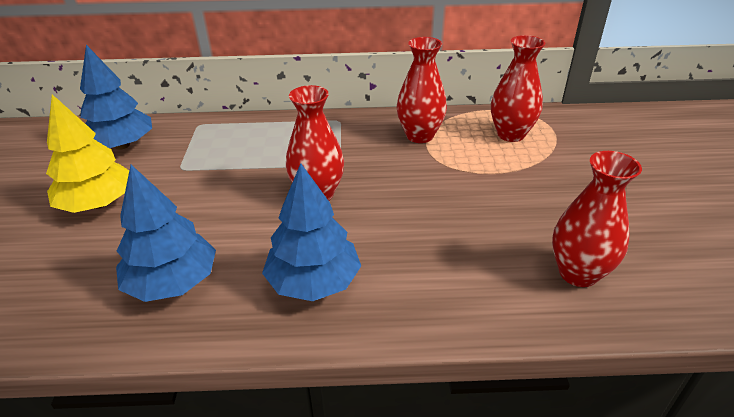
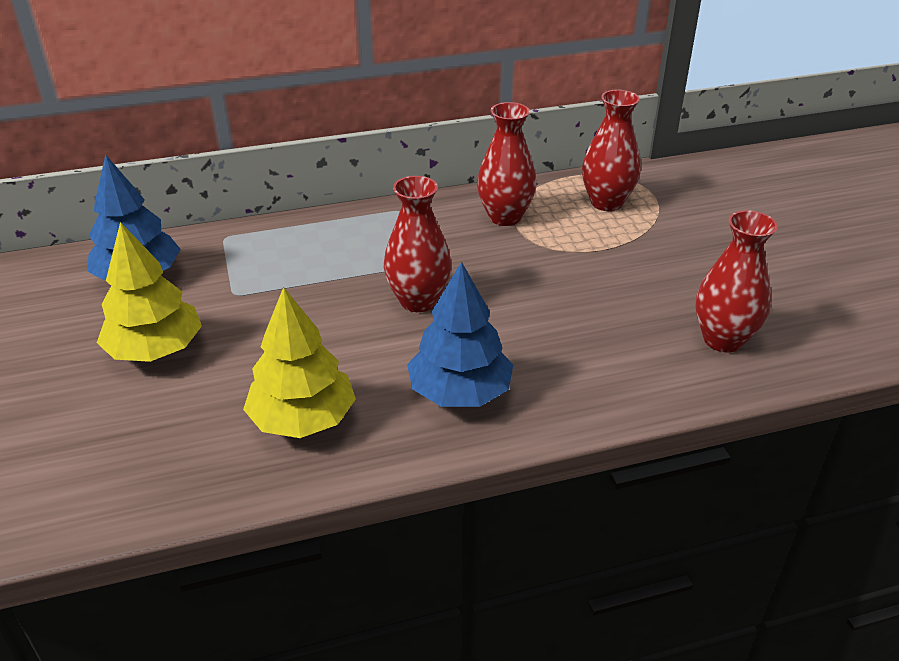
camera: 15 degrees left, 0 degrees up
(173, 282) = (303, 419): blue tree -> yellow tree

